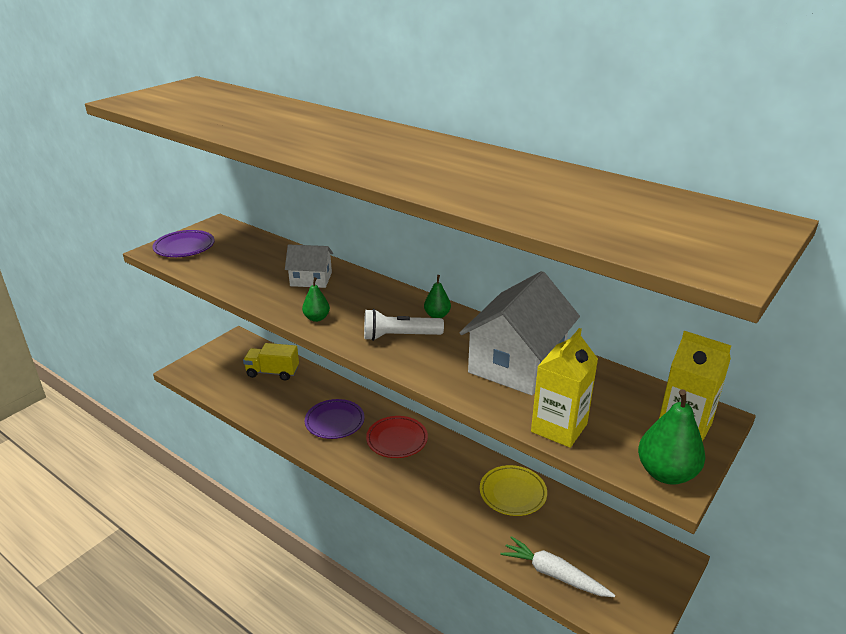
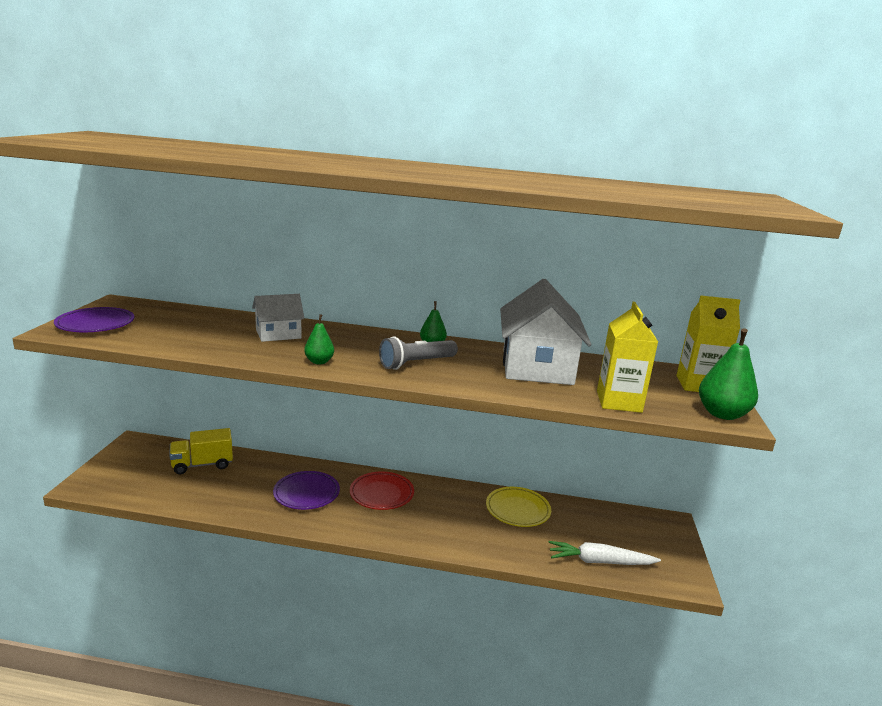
camera: 30 degrees left, 10 degrees down
(400, 336) = (416, 363): white flashlight -> grey flashlight

